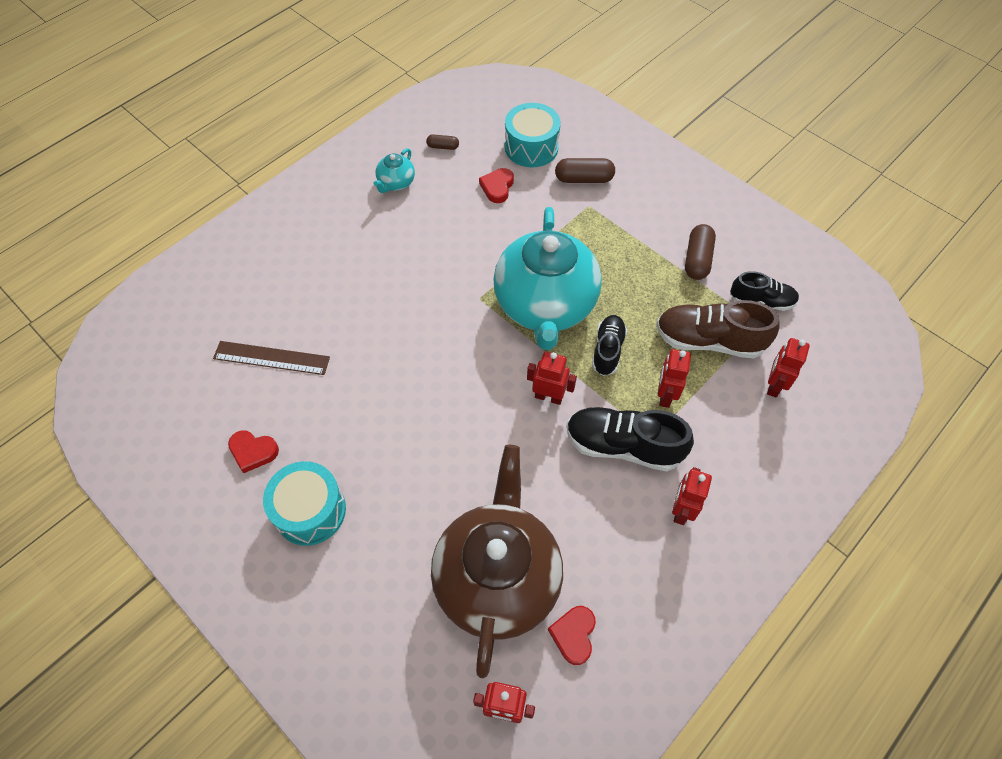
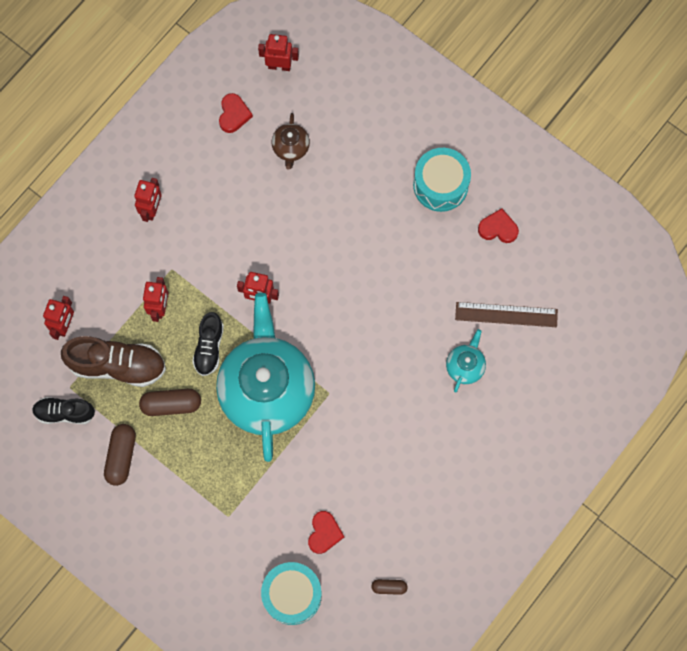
camera: 175 degrees right, 15 degrees up
(396, 183) = (431, 530): turquoise teapot -> turquoise teapot (465, 366)
(498, 578) = (290, 148): brown teapot -> brown teapot, size x0.41
(584, 179) = (234, 553): brown capsule -> brown capsule (171, 404)
(623, 446) = (196, 259): black shoe -> none

